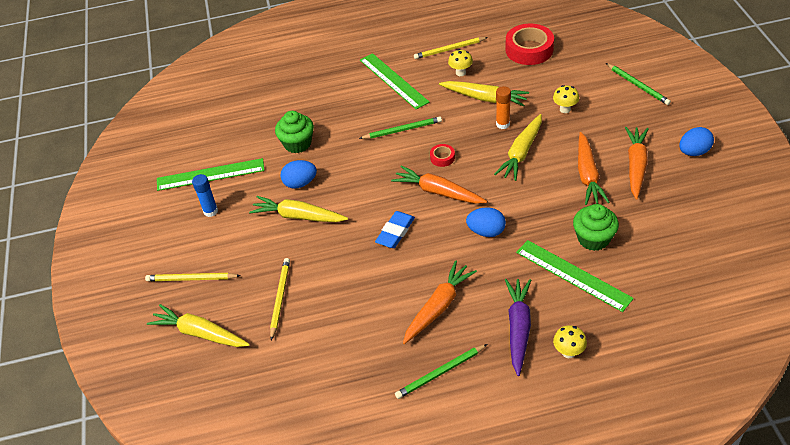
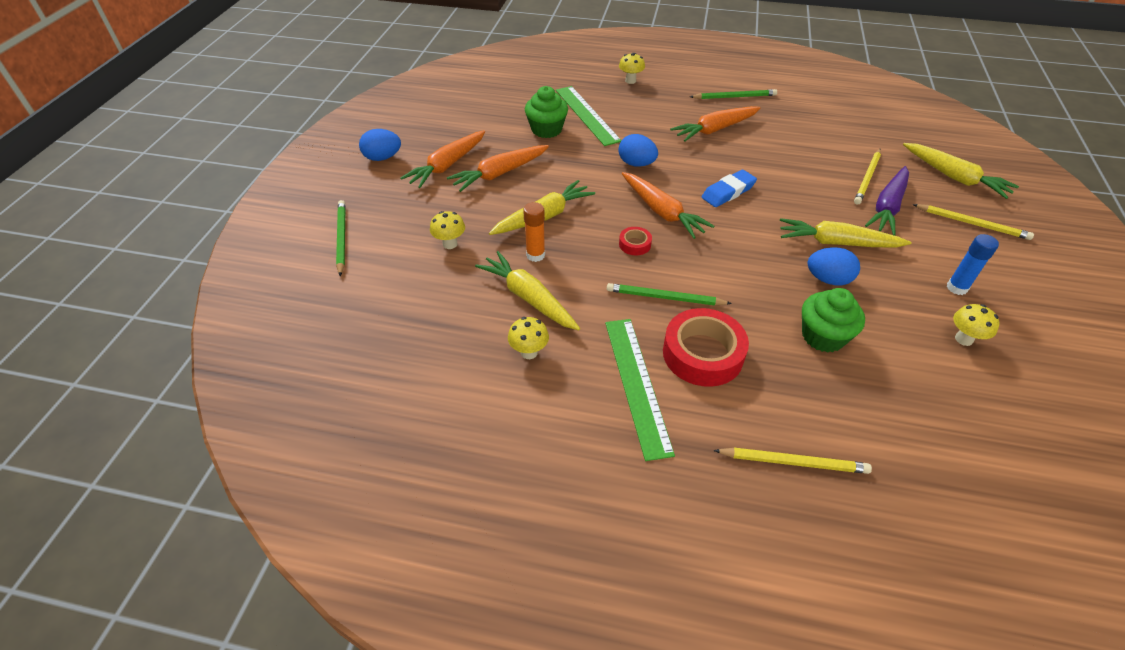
camera: 160 degrees left, 0 degrees up
(210, 175) = (963, 339): green ruler -> yellow mushroom
(298, 216) = (836, 243): yellow carrot -> yellow carrot turned 150 degrees clockwise
(449, 49) = (513, 405): yellow pencil -> yellow pencil (793, 462)
(518, 328) = (657, 101): purple carrot -> purple carrot (887, 207)
(529, 49) = (403, 348): red tape -> red tape (702, 354)
(587, 175) = (499, 174): orange carrot -> orange carrot turned 150 degrees counterclockwise

